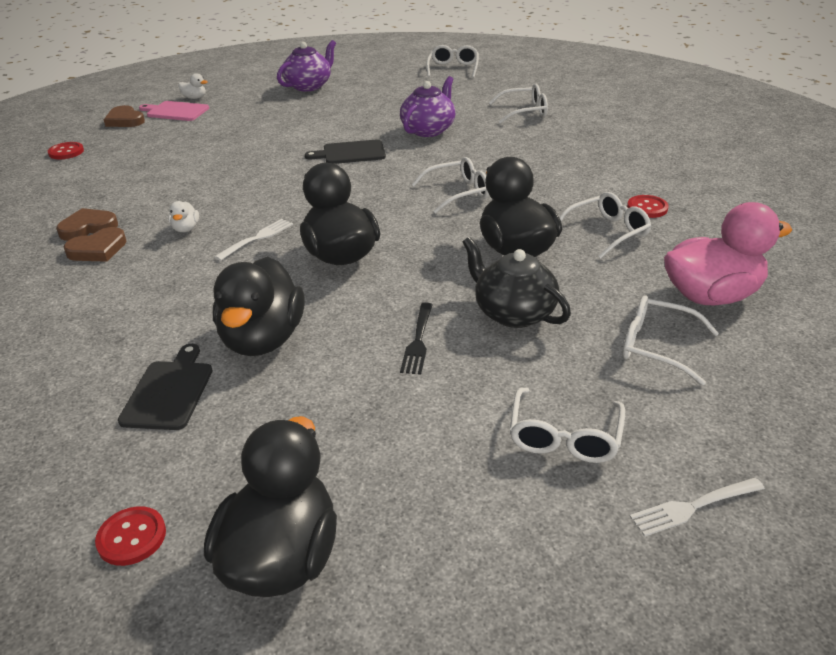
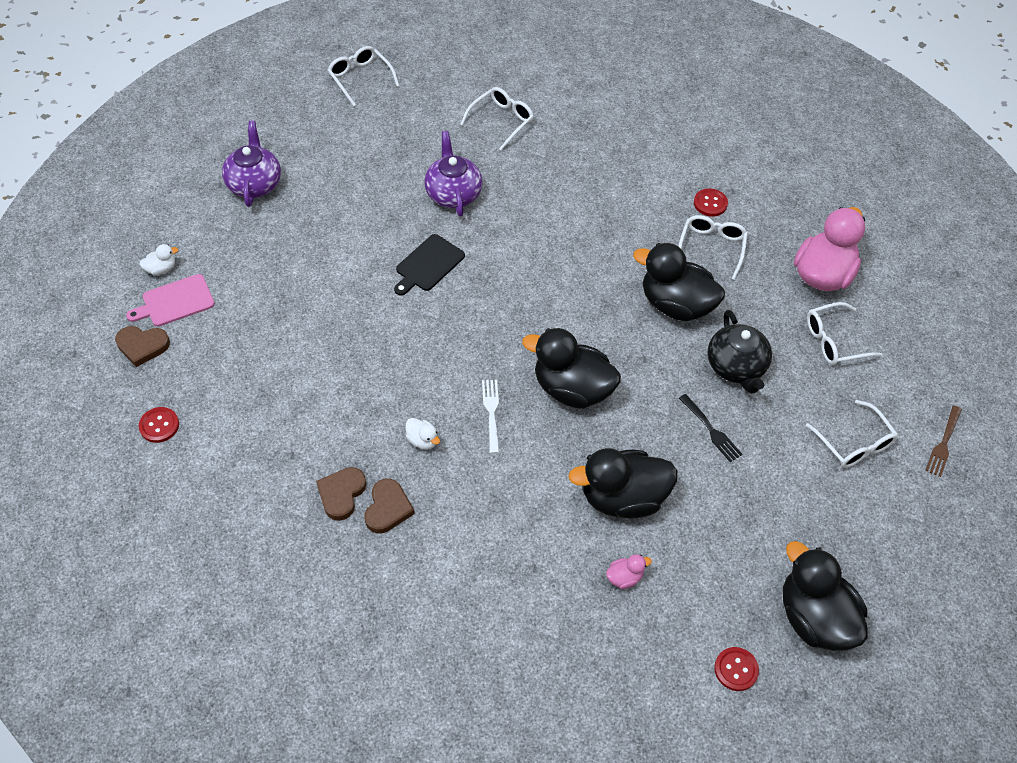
camera: 45 degrees left, 20 degrees up
(169, 392) = (624, 577): black cutting board -> pink duck
(263, 339) = (623, 498): black duck -> black duck turned 120 degrees clockwise
(458, 193) = (570, 265): white glasses -> none
(513, 313) = (736, 367): black teapot -> black teapot turned 105 degrees counterclockwise
(694, 506) = (943, 443): white fork -> brown fork

